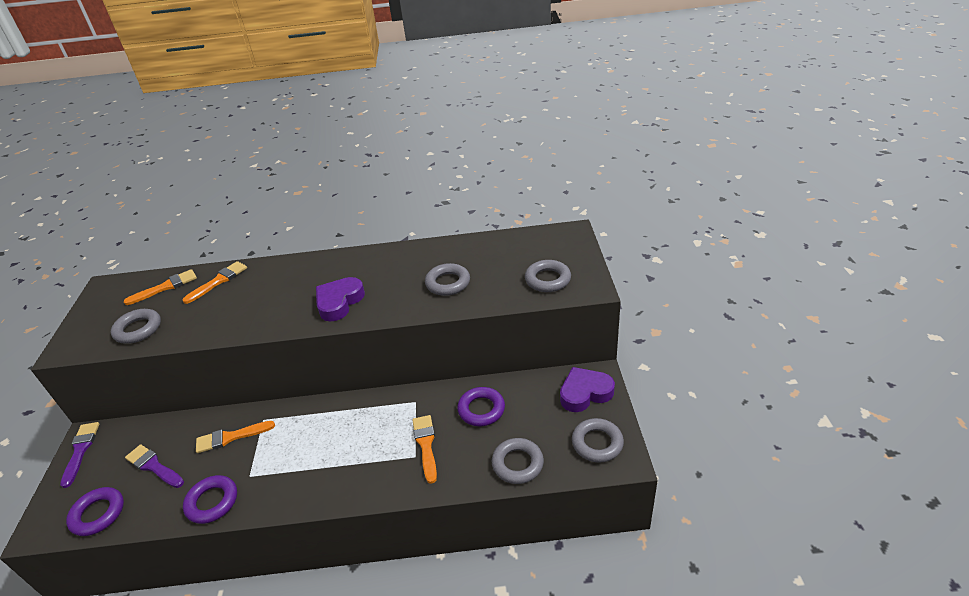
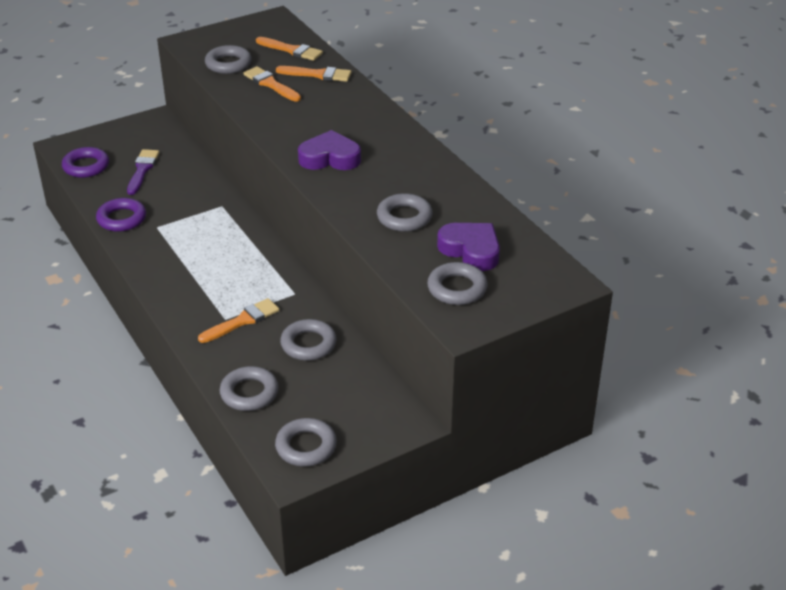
camera: 60 degrees right, 0 degrees up
(80, 450) = (140, 124): purple brush -> none
(231, 437) = (192, 196): orange brush -> orange brush (270, 84)
(481, 409) = (308, 344): purple ring -> grey ring
(585, 393) = (376, 418): purple heart -> purple heart (471, 250)

